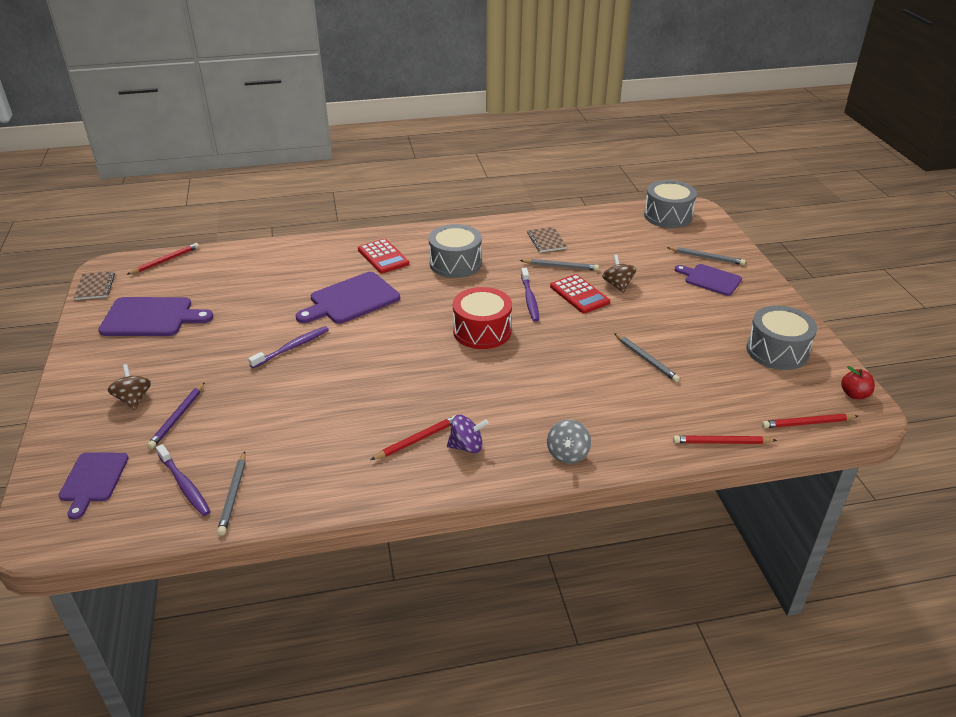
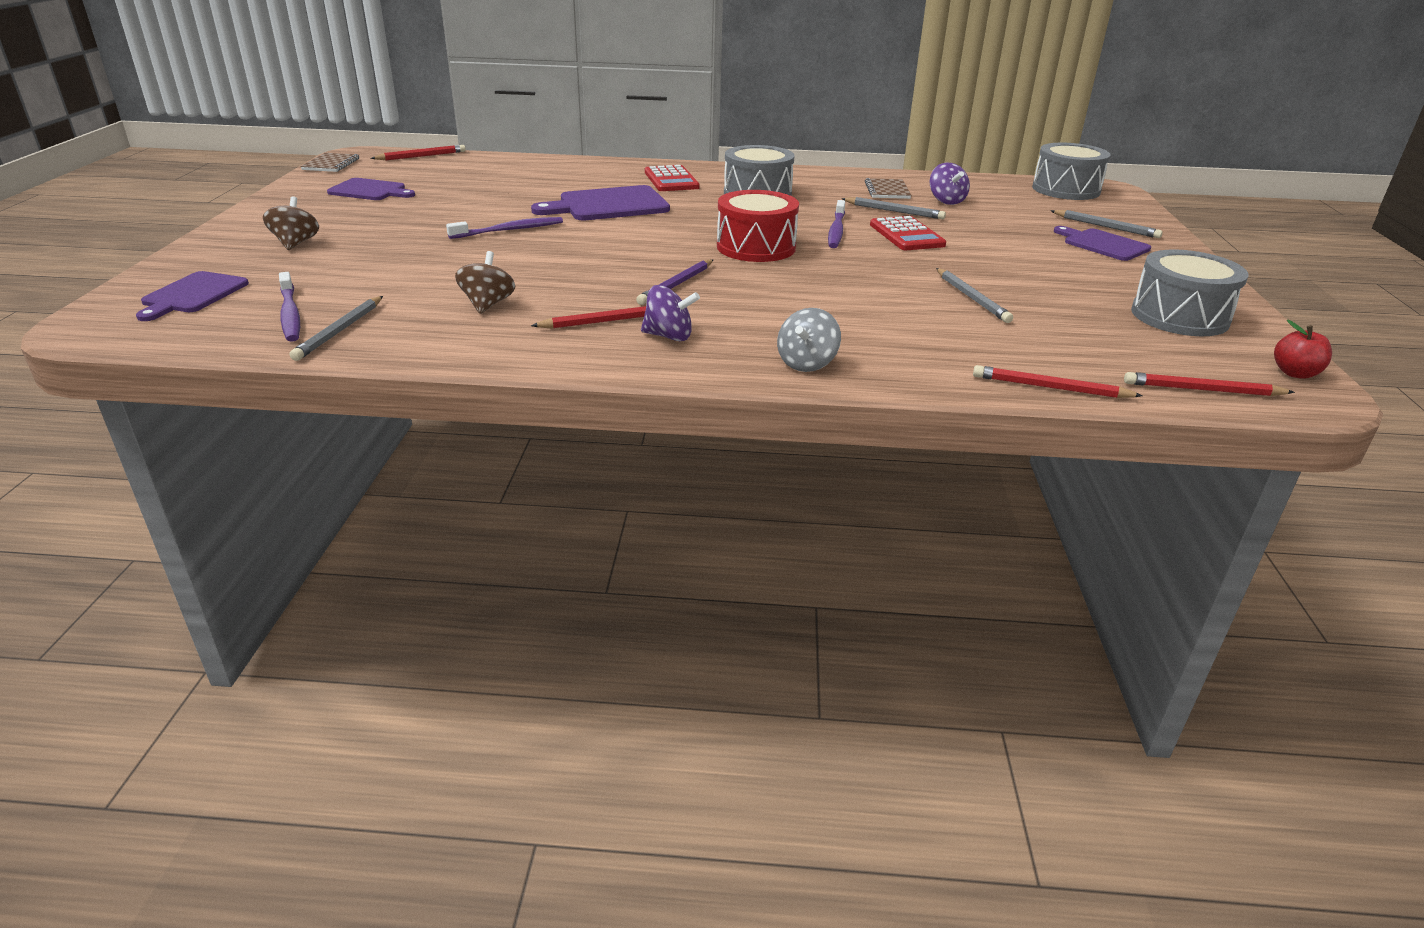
camera: 15 degrees right, 5 degrees down
(151, 317) = (370, 190): purple cutting board -> purple cutting board, size x0.65
(177, 417) = (331, 263): purple pencil -> purple pencil (676, 285)
(592, 246) = (946, 201): none -> purple spinning top
(618, 285) = (965, 234): brown spinning top -> brown spinning top (487, 304)

